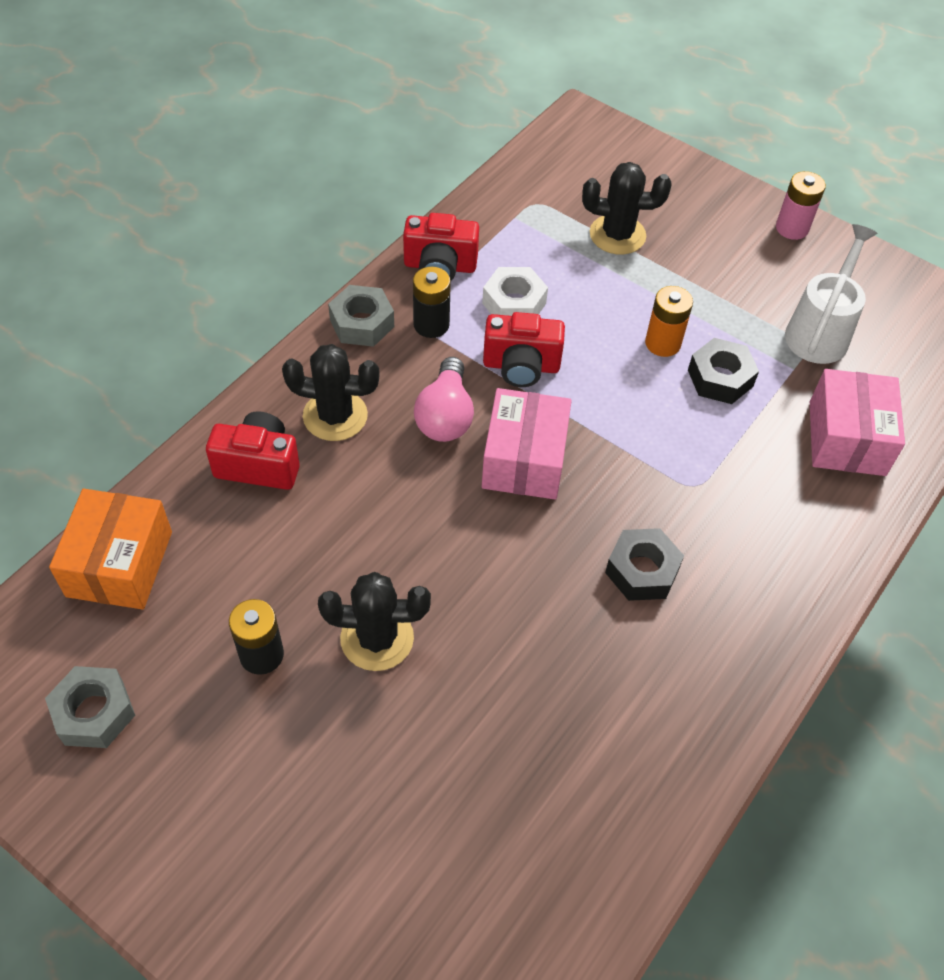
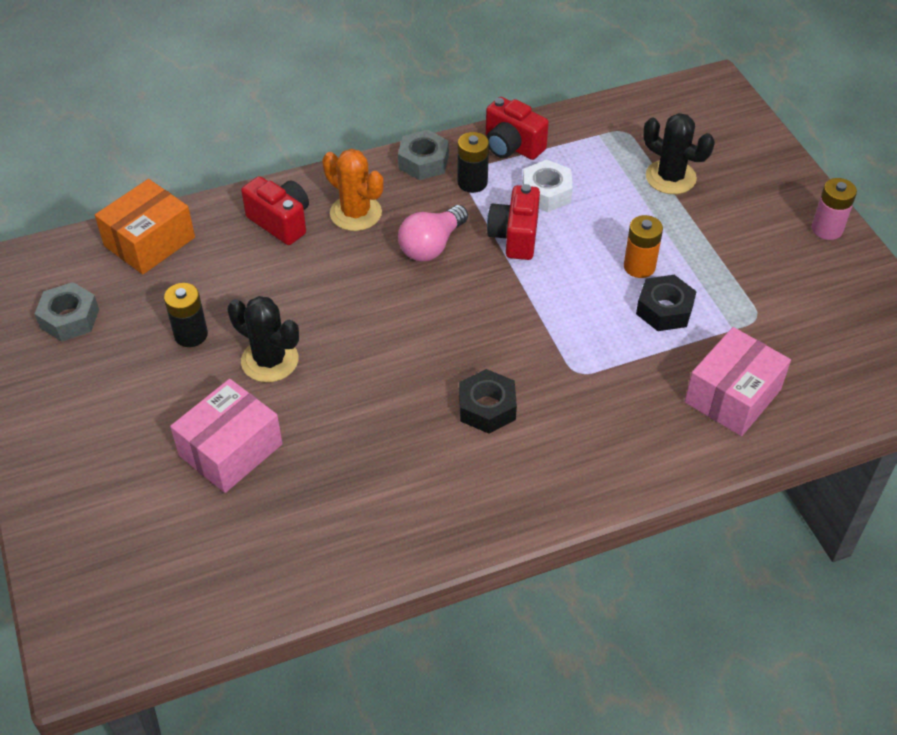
camera: 35 degrees right, 5 degrees down
(335, 416) = (356, 213): black cactus -> orange cactus
(521, 366) = (515, 237): red camera -> red camera turned 60 degrees clockwise
(524, 459) = (464, 298): pink box -> pink box (231, 450)
(820, 331) = (781, 312): white watering can -> none

